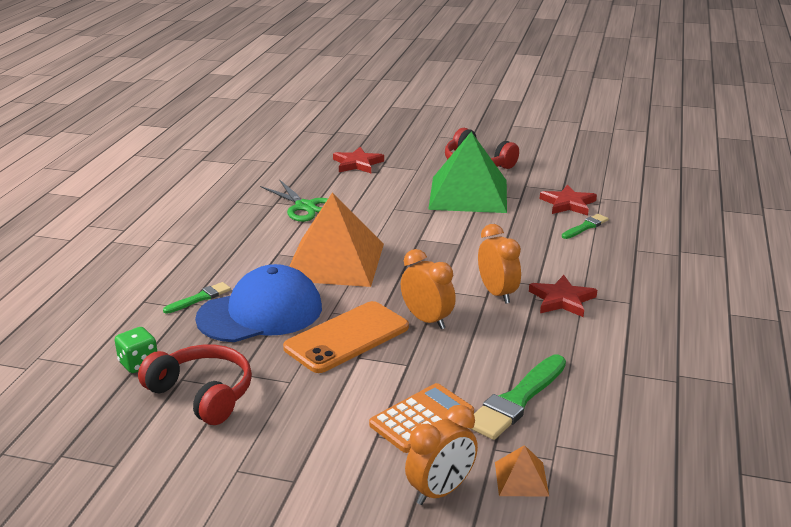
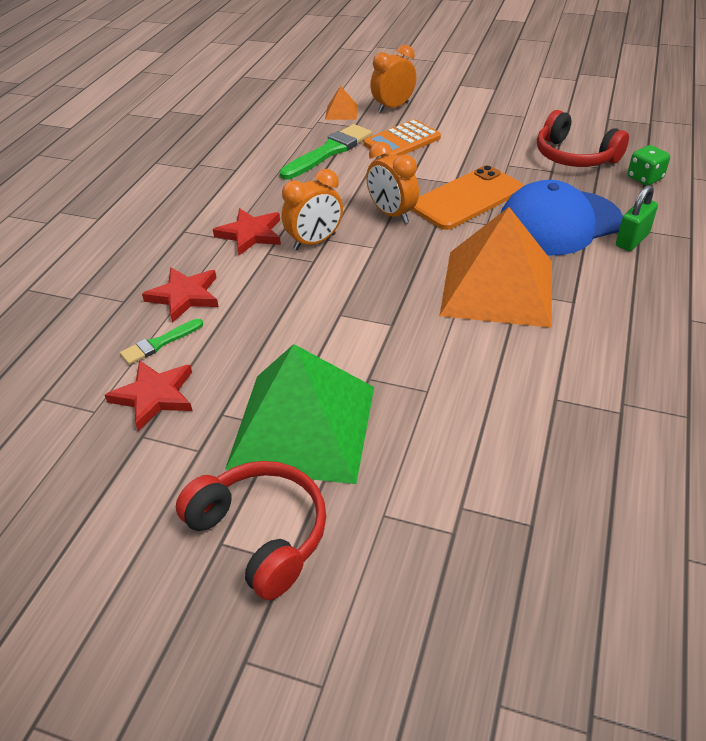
camera: 175 degrees left, 15 degrees up
(200, 298) = (632, 240): green brush -> green padlock
(305, 207) = (568, 398): green scissors -> none
(357, 163) = (505, 542): red star -> red star (185, 296)
(497, 293) = (314, 242): orange clock -> orange clock turned 105 degrees counterclockwise

